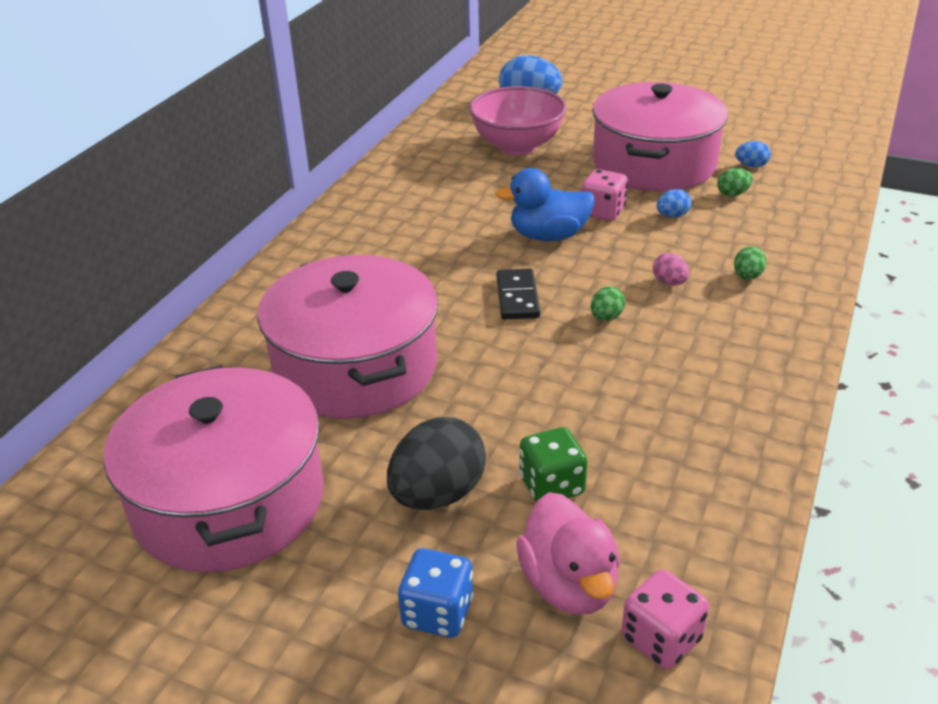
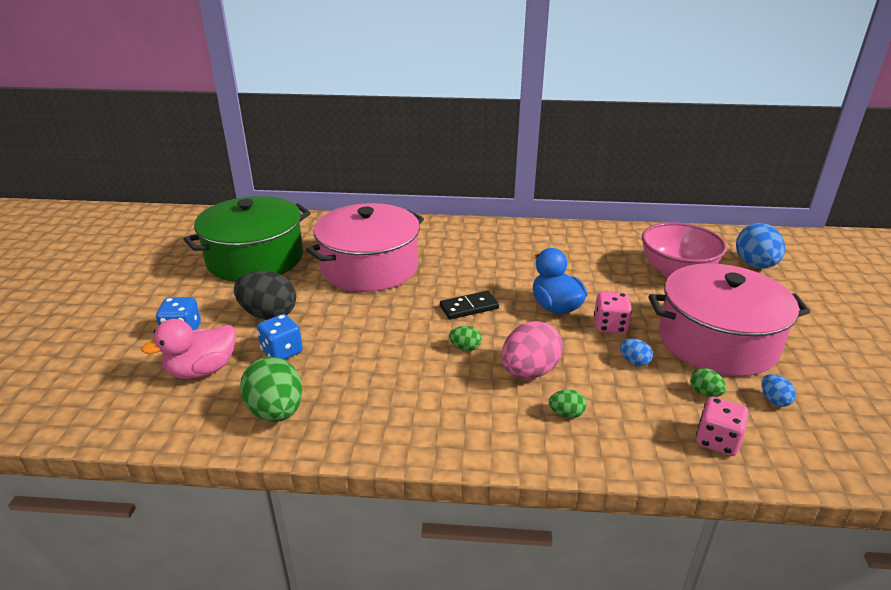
camera: 70 degrees right, 5 degrees down
(229, 500) = (255, 258): pink pot -> green pot
(551, 486) = (282, 352): green dice -> blue dice
(661, 639) = (161, 410): pink dice -> pink dice (717, 441)
(669, 282) = (529, 372): pink egg -> pink egg, size x2.09
(694, 502) = (276, 411): none -> green egg

